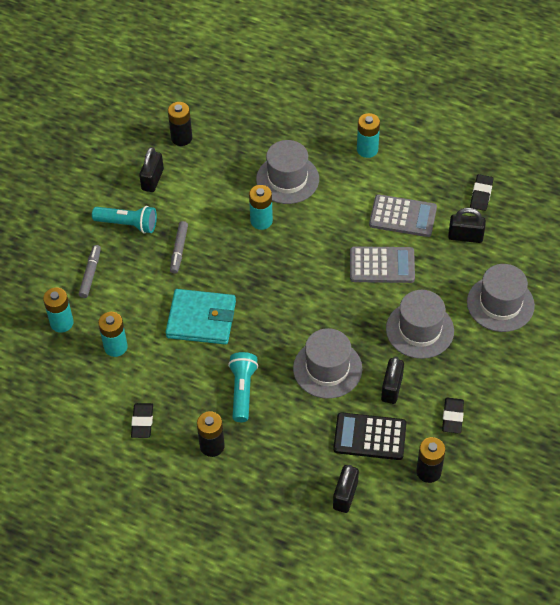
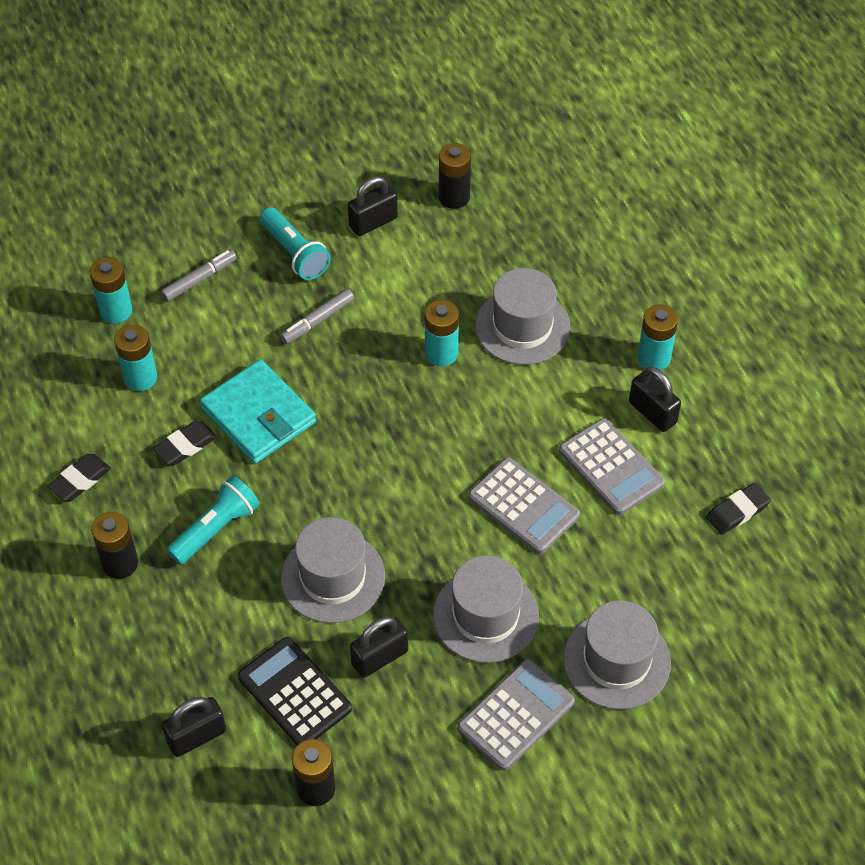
camera: 40 degrees right, 0 degrees up
(452, 417) = (412, 748): black eraser -> black eraser (185, 446)
(465, 236) = (662, 547): black padlock -> black padlock (652, 412)
(482, 364) = (516, 715): none -> grey calculator

